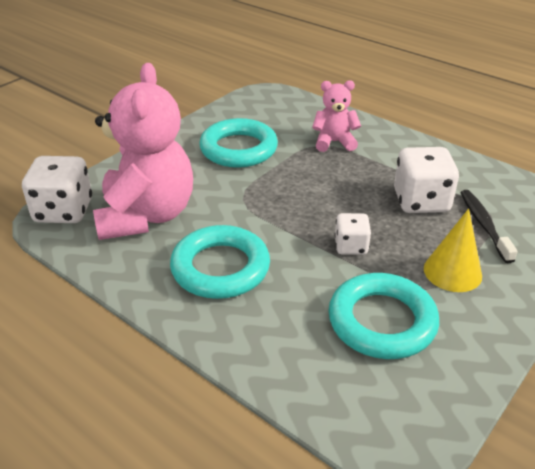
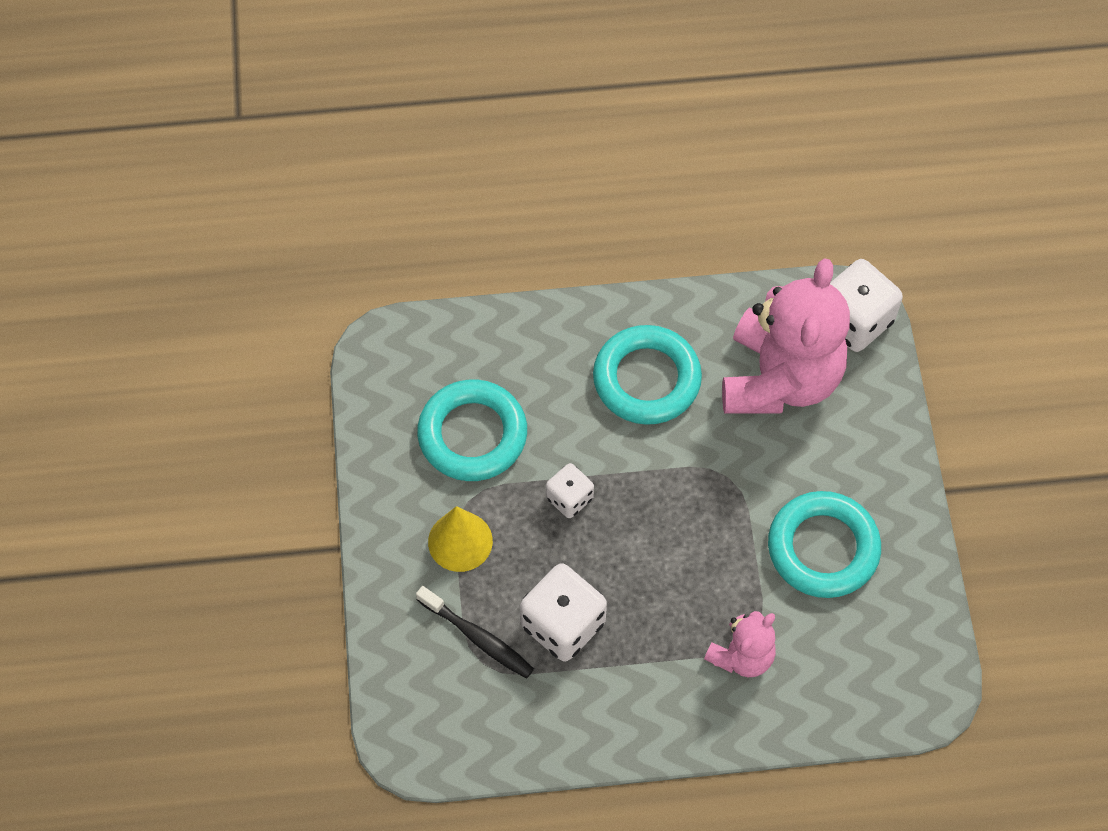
camera: 135 degrees right, 25 degrees up
(146, 215) = (780, 379): pink teddy bear -> pink teddy bear turned 120 degrees counterclockwise

